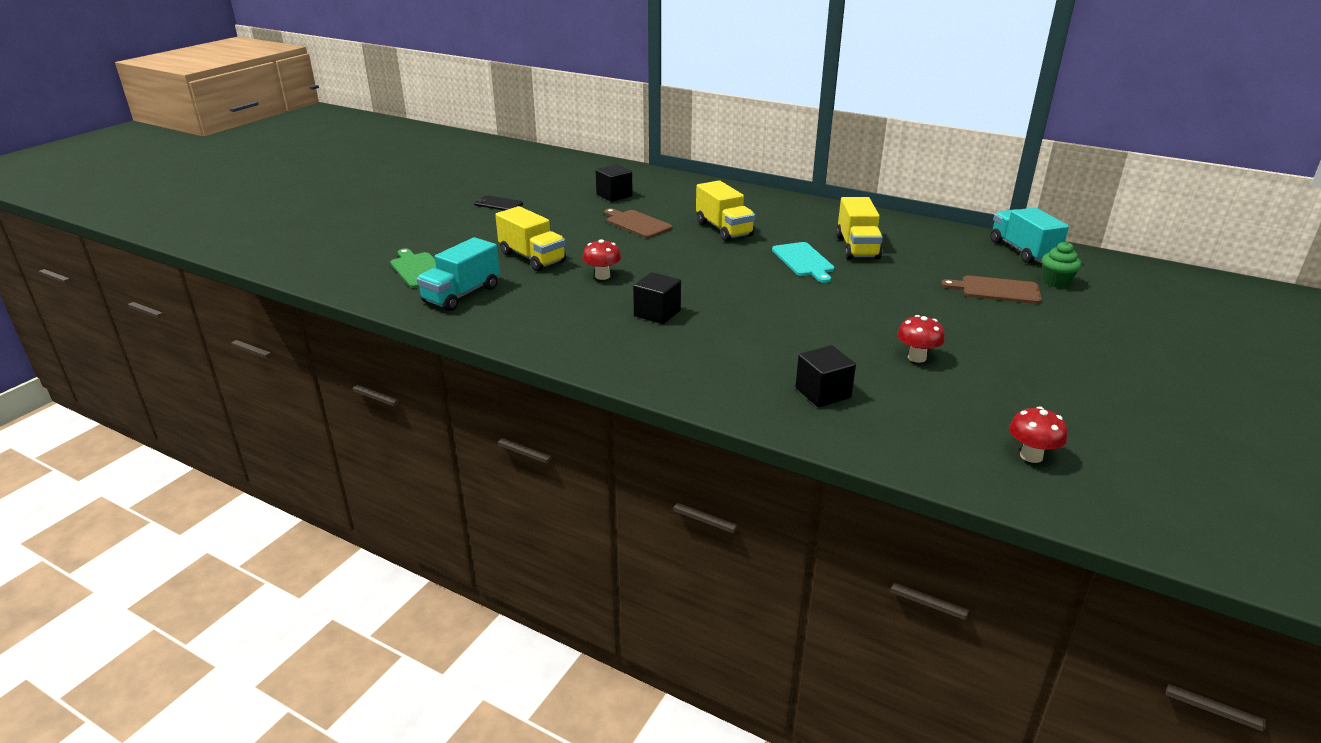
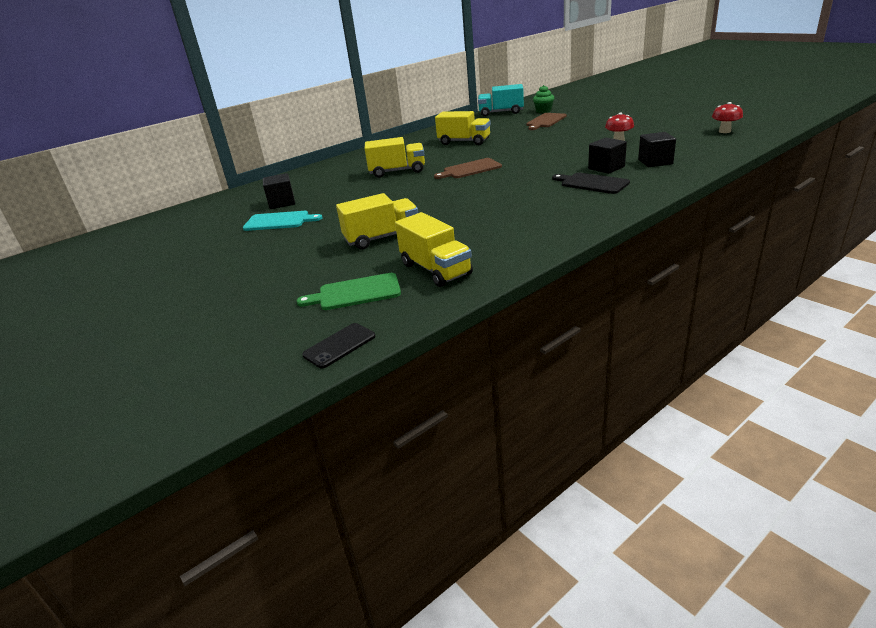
camera: 65 degrees left, 0 degrees up
(461, 294) = (435, 270): turquoise truck -> yellow truck
(498, 204) = (232, 252): black phone -> black phone (339, 346)
(602, 276) = (445, 212): red mushroom -> none
(637, 224) = (354, 197): brown cutting board -> brown cutting board (470, 169)
(657, 313) = (525, 197): black cube -> black cube (606, 168)
(715, 351) = (592, 183): none -> black cutting board
(804, 261) = (472, 155): turquoise cutting board -> turquoise cutting board (279, 221)

